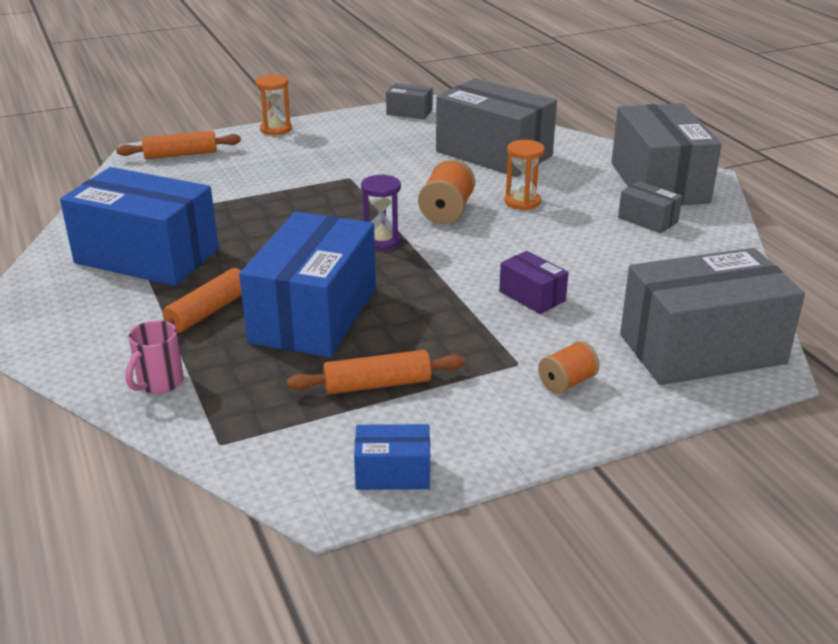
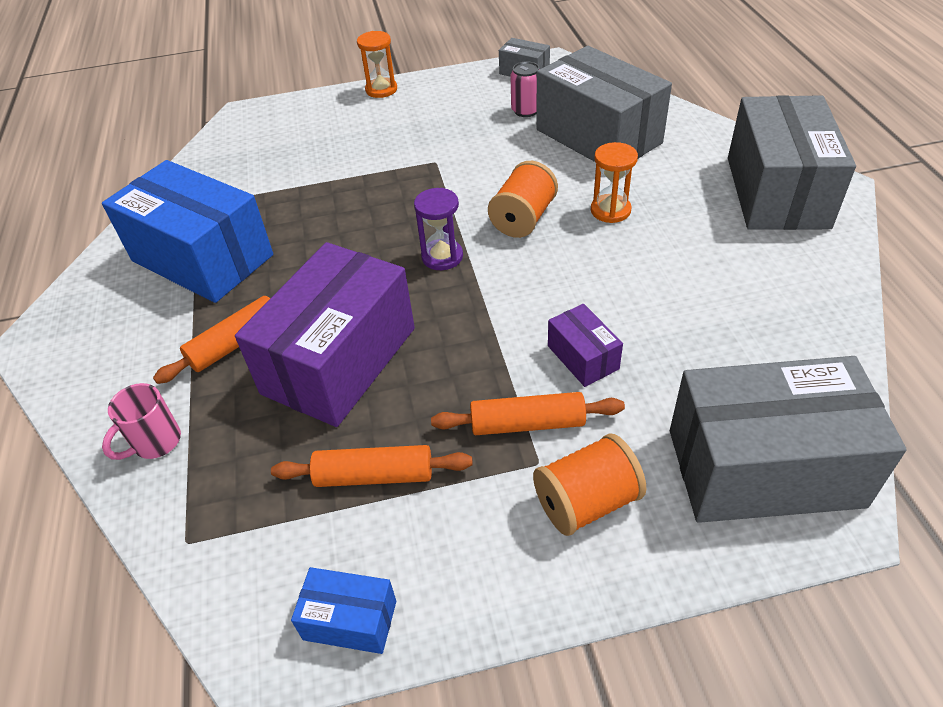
camera: 15 degrees right, 15 degrees up
(180, 154) = (279, 119): orange rolling pin -> orange rolling pin (527, 423)
(314, 315) = (339, 360): blue box -> purple box
(421, 139) = (526, 110): none -> pink can
(567, 383) = (586, 502): orange spool -> orange spool, size x1.54
(647, 220) = (748, 249): grey box -> none

